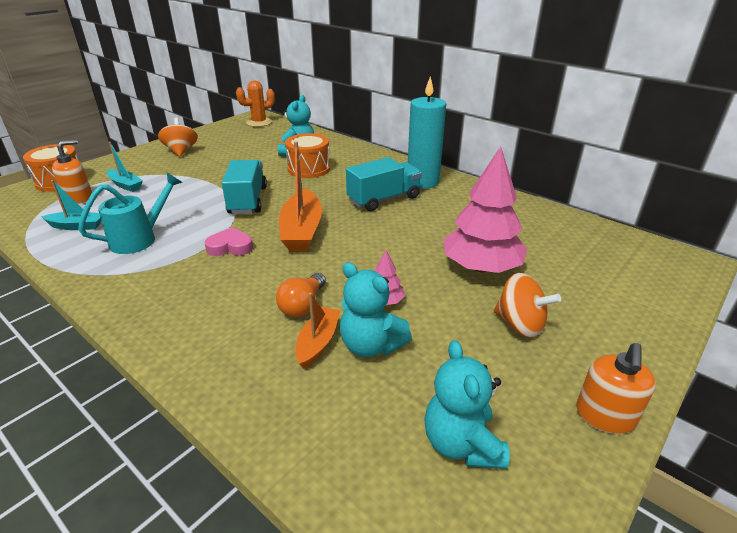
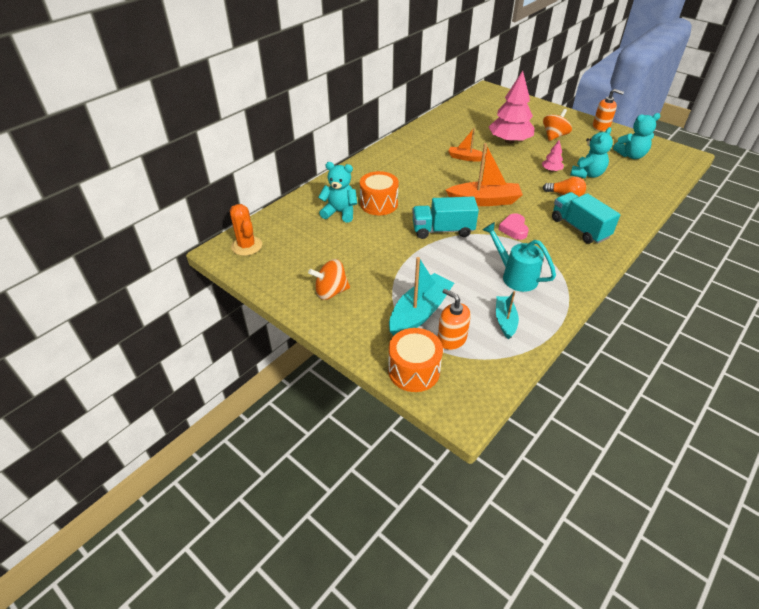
camera: 90 degrees left, 10 degrees up
(125, 185) = (420, 312): turquoise boat -> turquoise boat, size x1.72
(318, 342) = (592, 189): orange boat -> orange boat (465, 158)
(383, 199) = (432, 169): turquoise truck -> turquoise truck (579, 228)
(422, 182) = (402, 153): turquoise candle -> none

